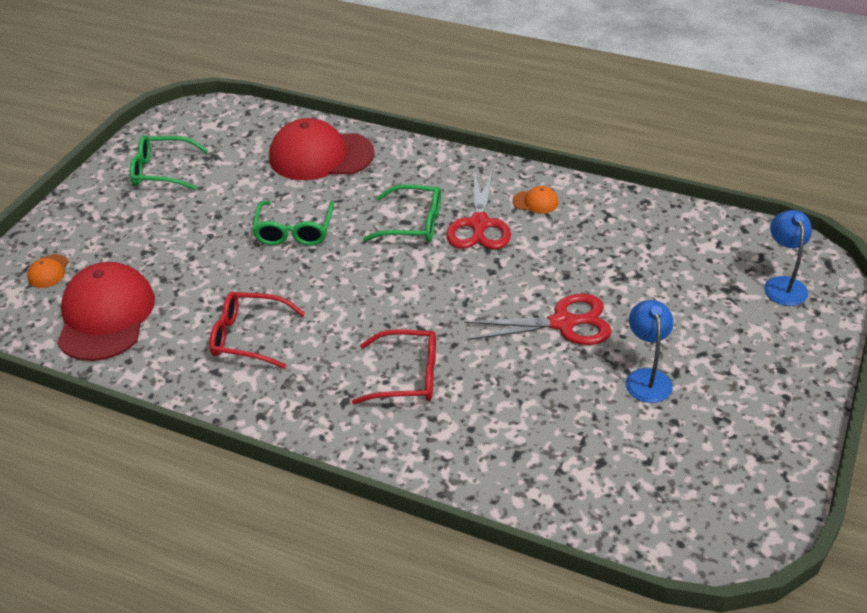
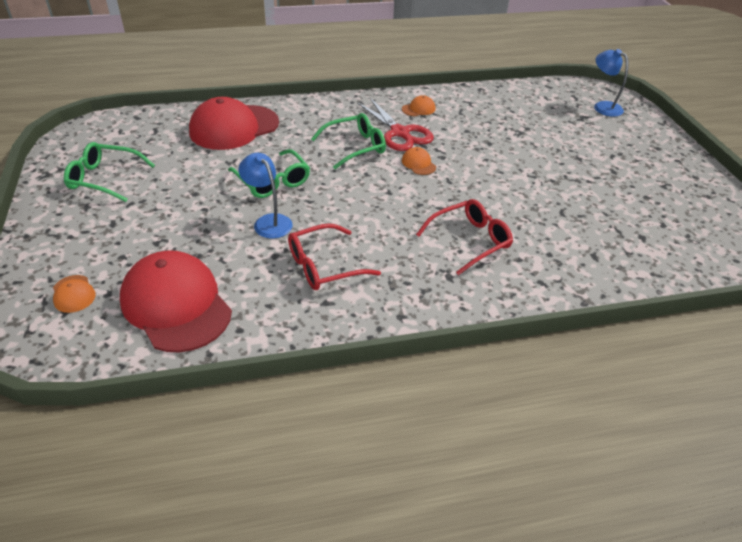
camera: 40 degrees left, 0 degrees up
(163, 171) = (105, 179): green glasses -> green glasses turned 45 degrees clockwise
(456, 269) = (418, 164): none -> orange cap
(563, 323) = (521, 169): red scissors -> none
(646, 378) = (603, 180): blue lamp -> blue lamp (268, 221)

